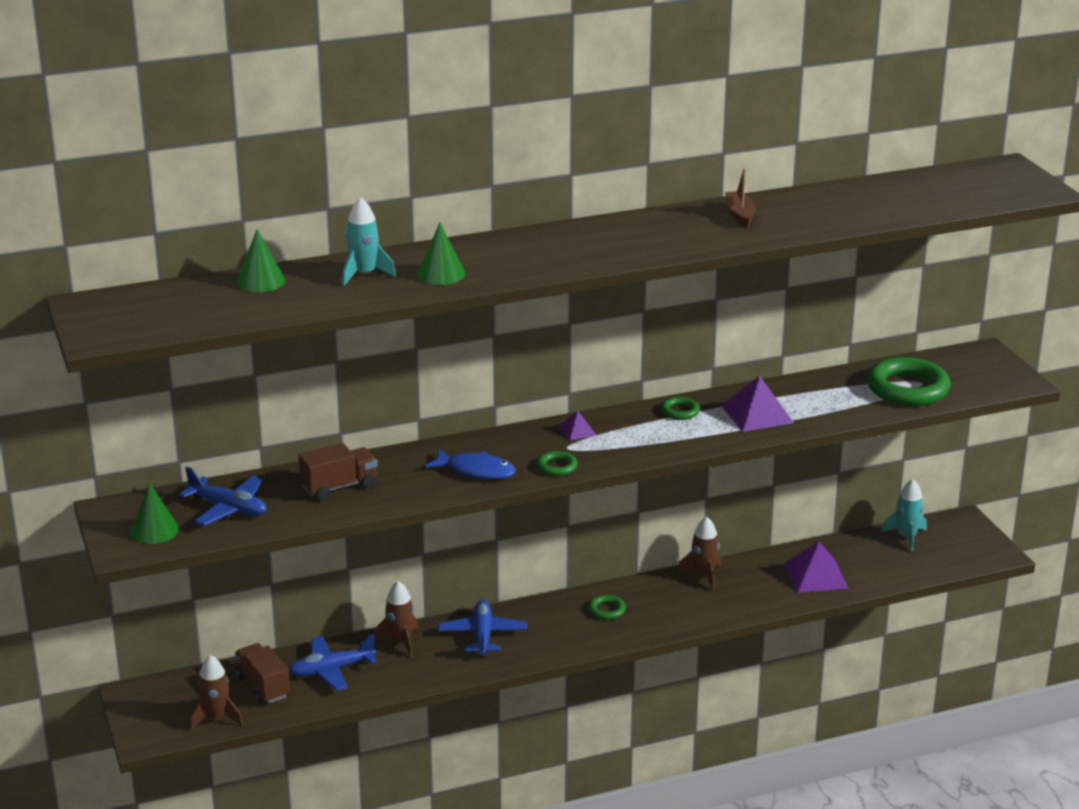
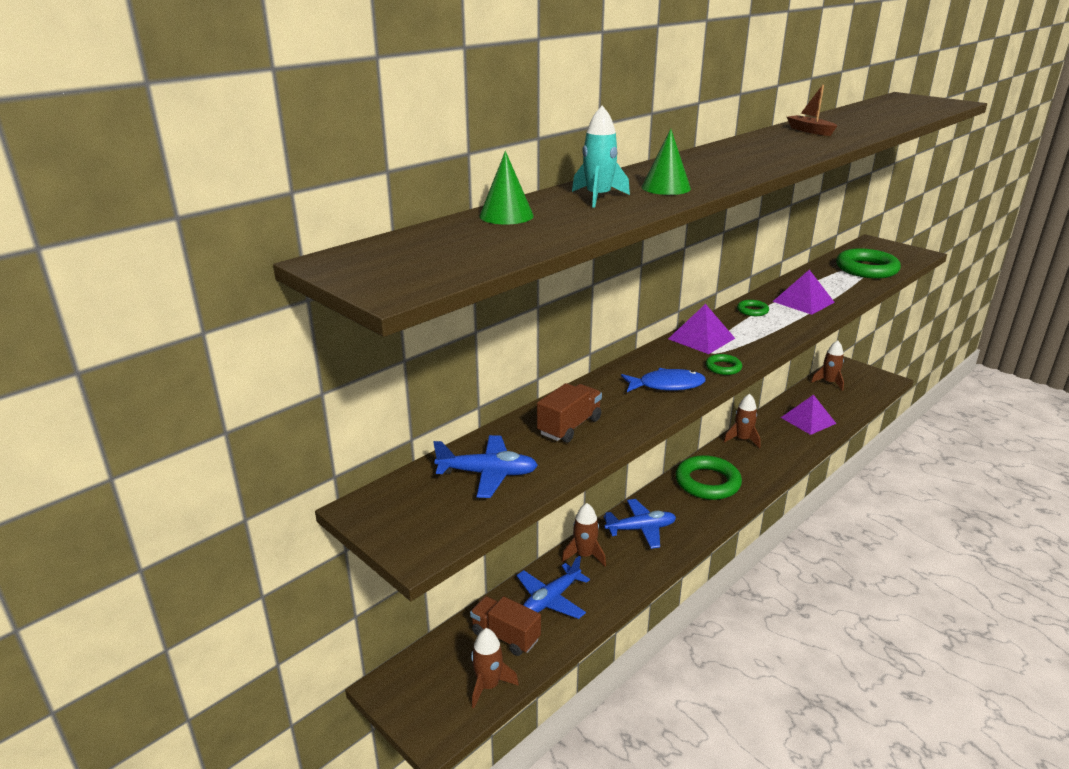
camera: 25 degrees left, 0 degrees up
(154, 530) = (434, 518): green cone -> none
(482, 635) = (641, 529): blue plane -> blue plane turned 105 degrees clockwise
(577, 430) = (701, 338): purple pyramid -> purple pyramid, size x1.91
(607, 610) = (707, 482): green ring -> green ring, size x2.17
(906, 537) = (829, 382): turquoise rocket -> brown rocket

